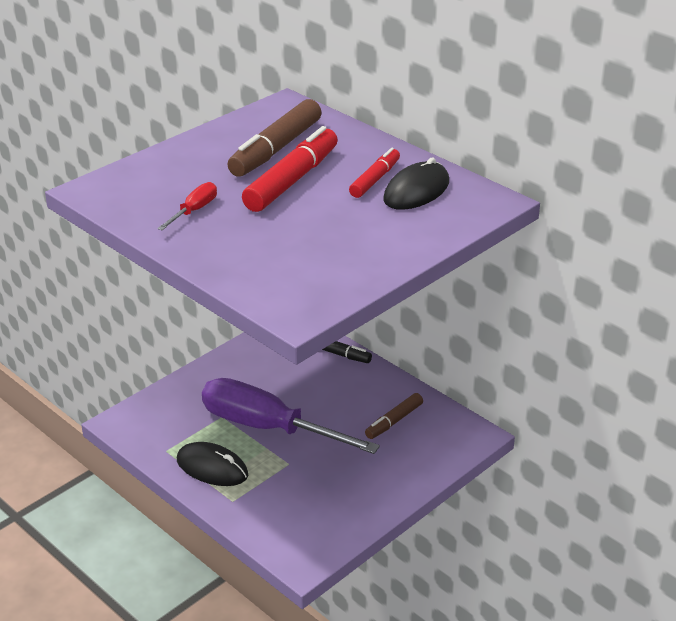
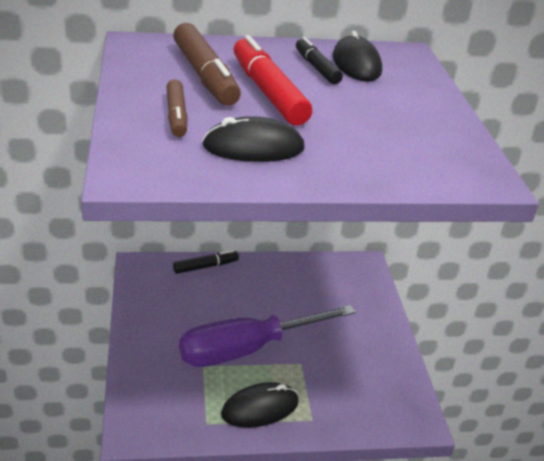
camera: 55 degrees left, 0 degrees up
(194, 210) = (253, 147): red screwdriver -> black mouse
(375, 179) = (317, 68): red marker -> black marker
(394, 421) = (312, 287): brown marker -> brown marker (176, 115)

